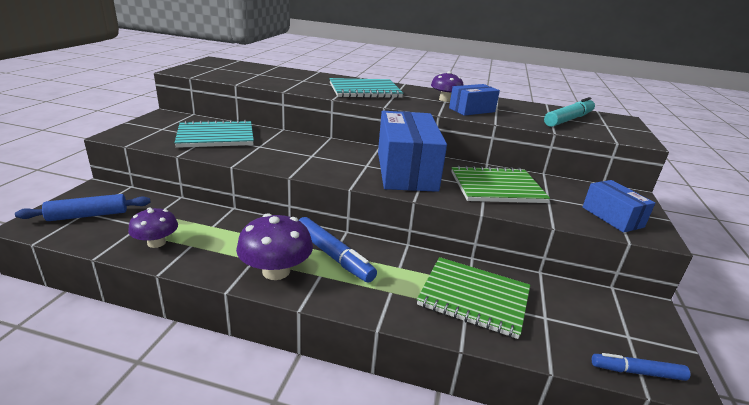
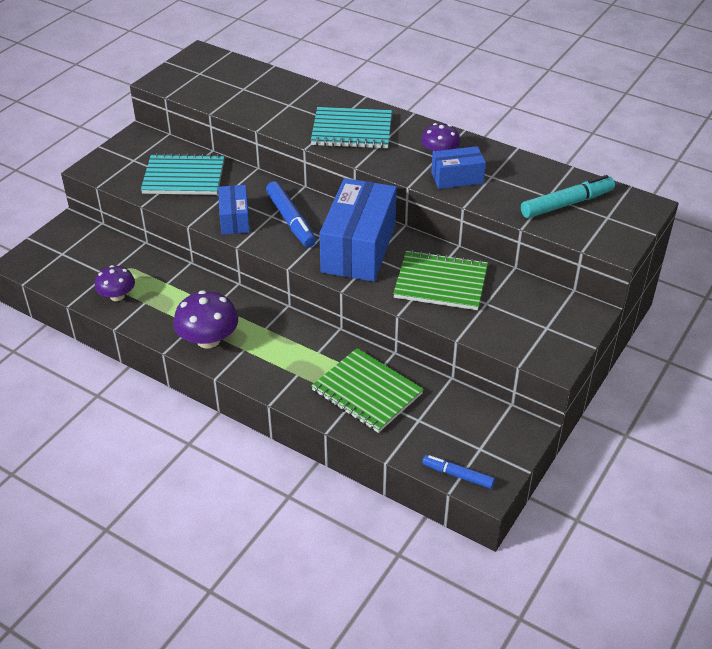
camera: 20 degrees right, 15 degrees up
(88, 215) = (64, 257): blue rolling pin -> none
(333, 256) = (263, 331): blue marker -> blue marker (291, 221)
(612, 217) = (532, 336): blue box -> blue box (234, 219)

